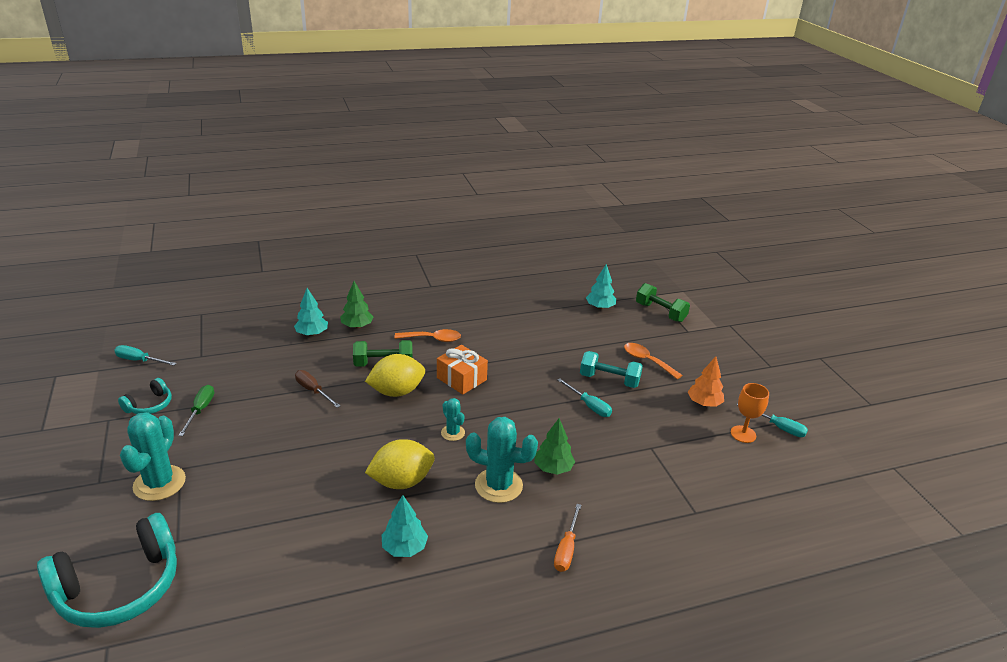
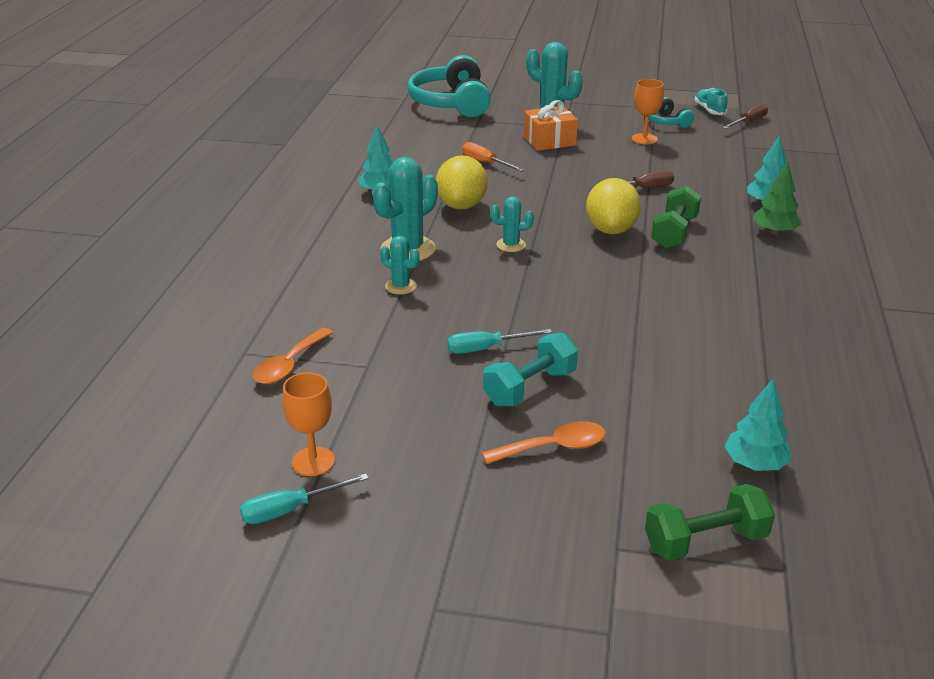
camera: 120 degrees right, 0 degrees up
(110, 385) = (709, 110): none -> turquoise shoe
(139, 360) = (748, 122): turquoise screwdriver -> brown screwdriver
(200, 410) = (644, 139): green screwdriver -> orange goblet
(433, 339) = (717, 275): orange spoon -> orange spoon (289, 365)
(461, 379) = (610, 274): orange gift -> orange gift (549, 141)
(553, 468) = (401, 286): green tree -> turquoise cactus
(566, 549) = (292, 260): orange screwdriver -> orange screwdriver (485, 163)
(704, 403) = (407, 457): orange tree -> none

